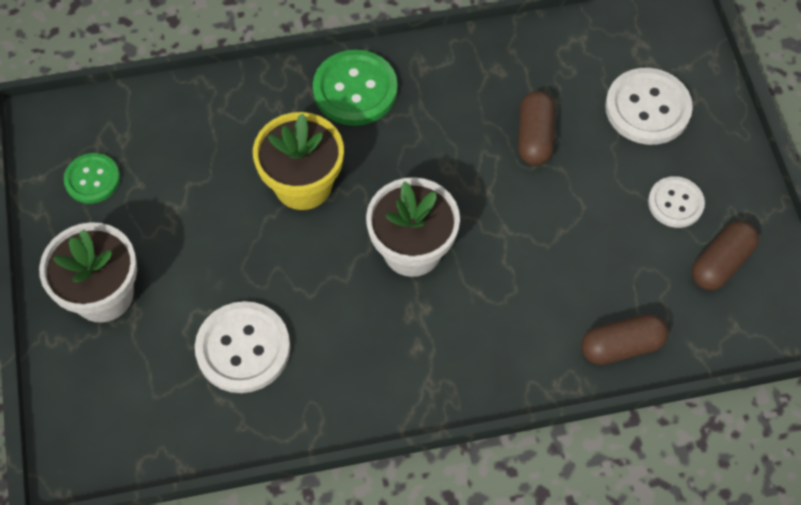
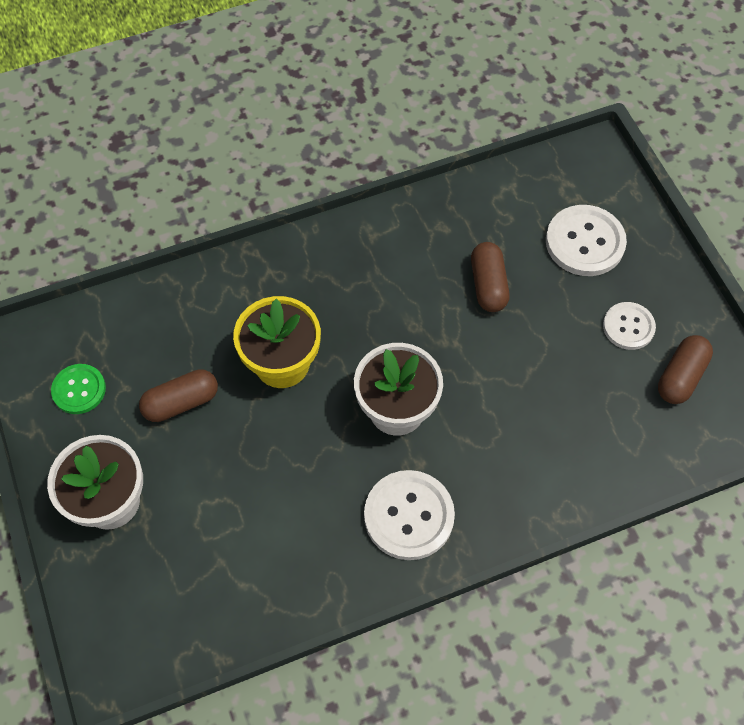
camera: 10 degrees left, 0 degrees up
(243, 348) = (256, 531): white button -> white button (409, 516)
(355, 90) = (313, 265): green button -> none
(621, 346) = (607, 469): brown capsule -> brown capsule (181, 402)

